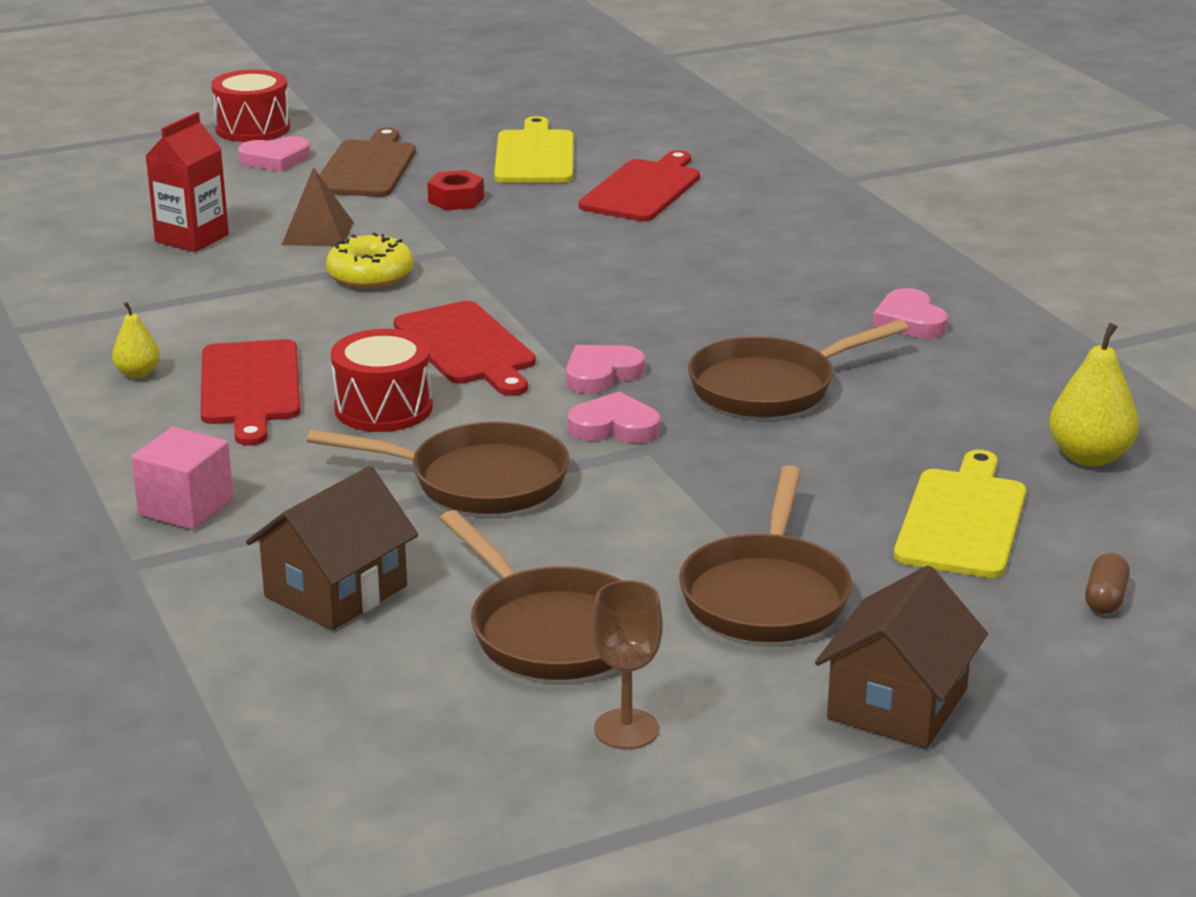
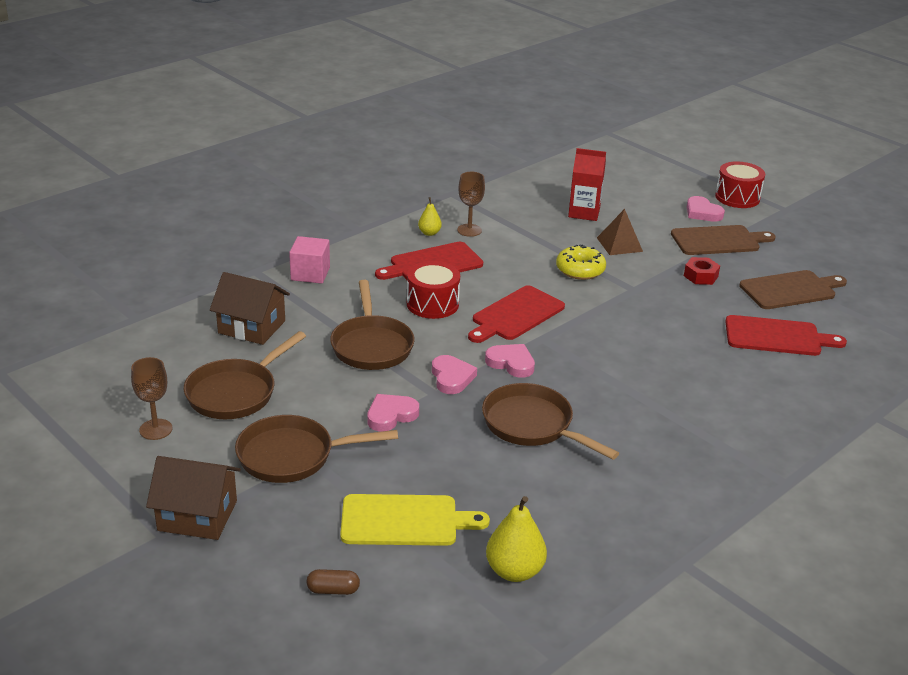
camera: 70 degrees right, 5 degrees up
(161, 337) = (469, 230): none -> brown goblet
(535, 155) = (790, 290): yellow cutting board -> brown cutting board
(909, 320) = (664, 471): pink heart -> pink heart (391, 415)

